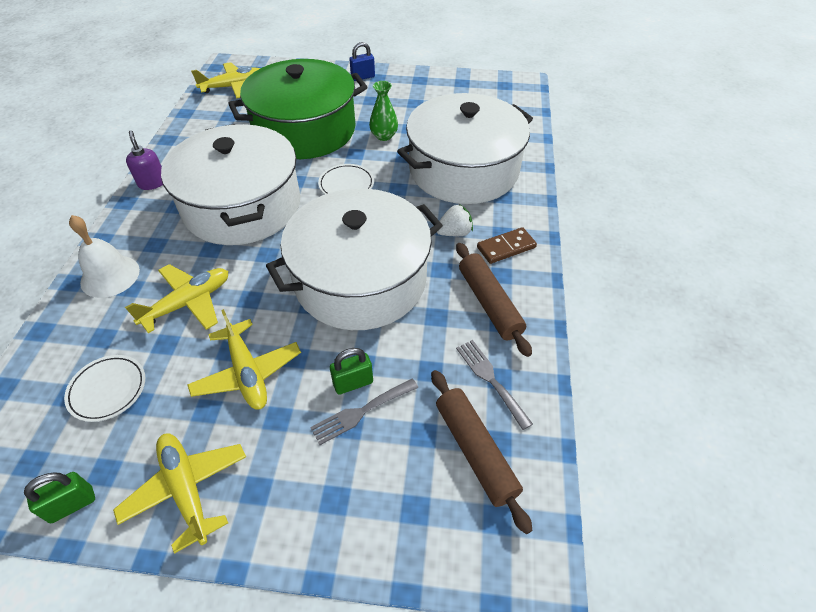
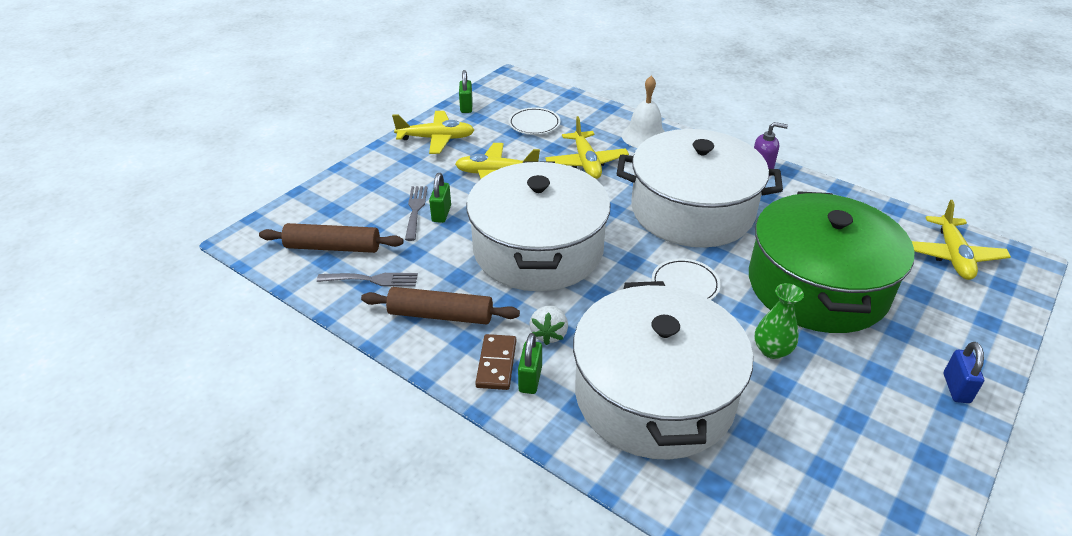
camera: 120 degrees right, 10 degrees down
(503, 225) = (530, 379): none -> green padlock

